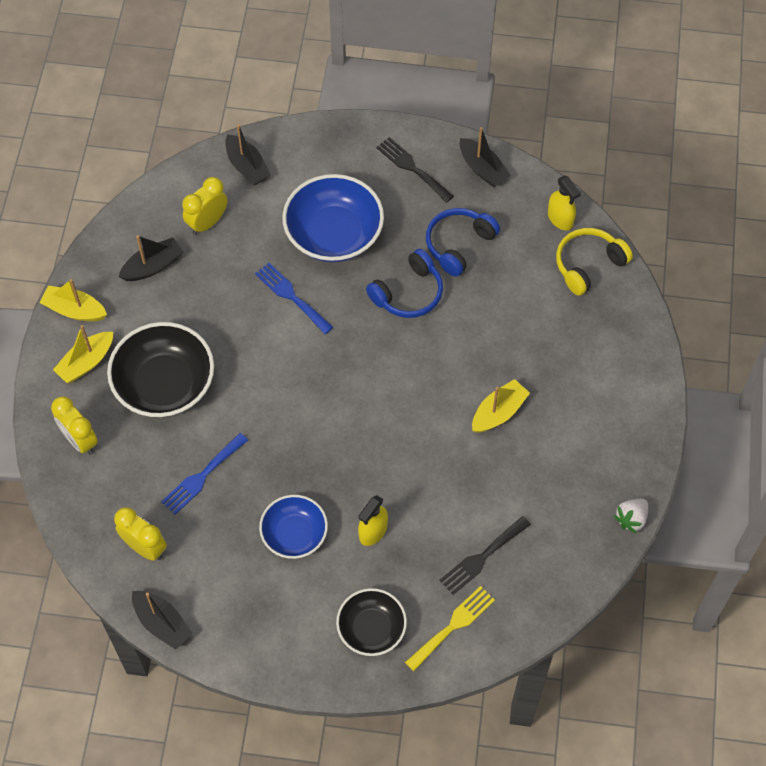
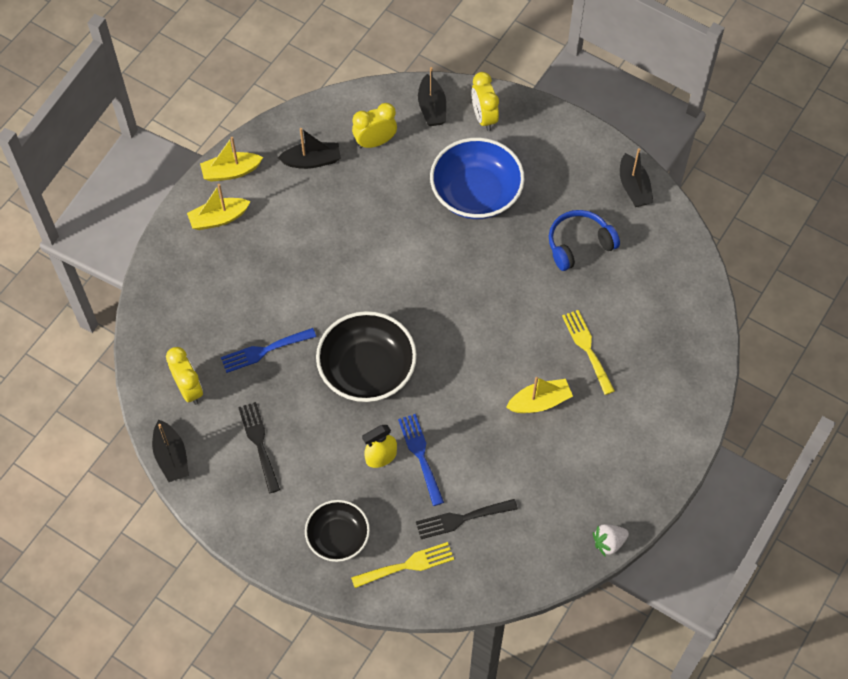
camera: 25 degrees right, 0 degrees up
(74, 310) = (231, 172): yellow boat -> yellow boat turned 60 degrees counterclockwise
(80, 440) = (182, 280): yellow clock -> yellow clock (484, 118)
(164, 384) = (272, 262): black bowl -> black bowl (367, 370)
(291, 296) = (413, 231): blue fork -> blue fork (420, 455)
(294, 534) = (314, 431): blue bowl -> none
(408, 293) = (514, 268): blue headphones -> none
(412, 168) = (572, 163): black fork -> black fork (259, 443)
(517, 341) = (587, 348): none -> yellow fork
(560, 218) = (680, 257): yellow spray bottle -> none
(588, 265) = (685, 307): yellow headphones -> none

